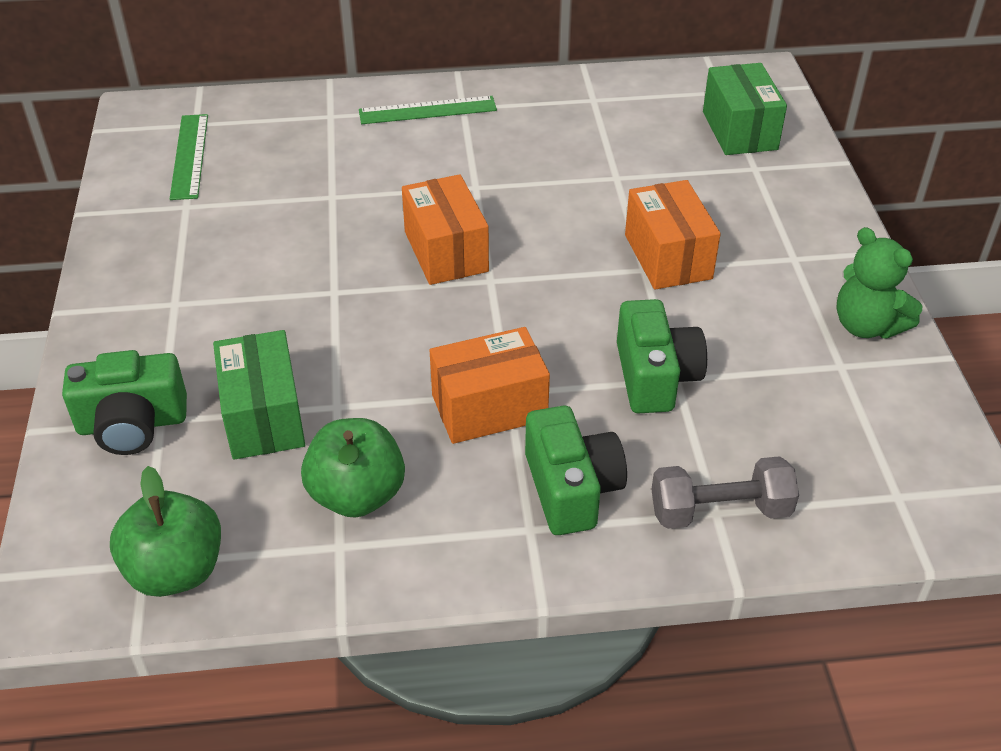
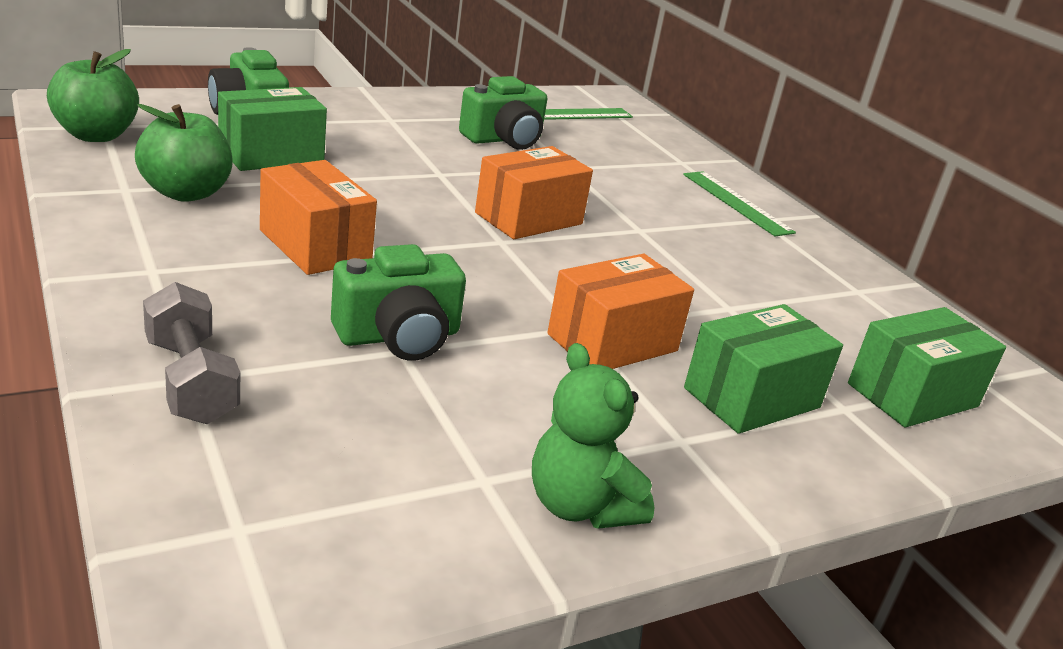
camera: 65 degrees right, 15 degrees down
(571, 489) = (211, 290): green camera -> green camera (504, 139)
(743, 208) = (752, 398): none -> green box
(866, 326) = (580, 506): green teddy bear -> green teddy bear turned 60 degrees counterclockwise

